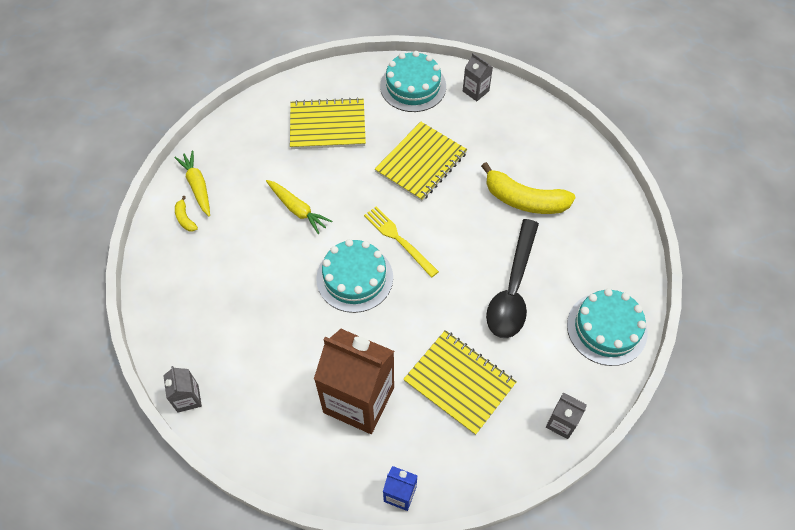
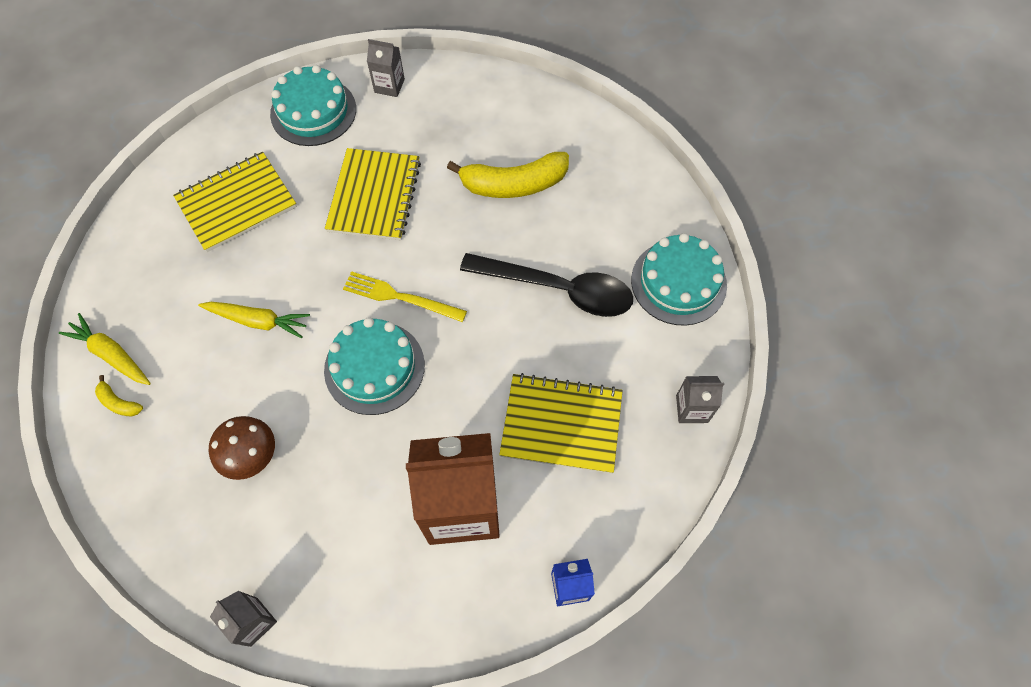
camera: 30 degrees left, 5 degrees up
(244, 293) = (251, 455): none -> brown mushroom
(512, 289) = (558, 289): black spoon -> black spoon turned 60 degrees counterclockwise

